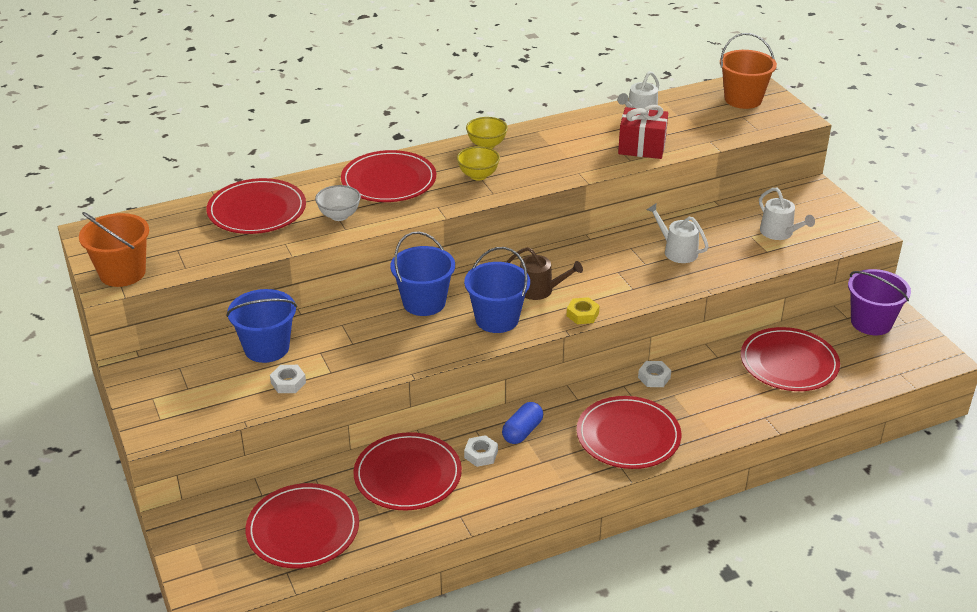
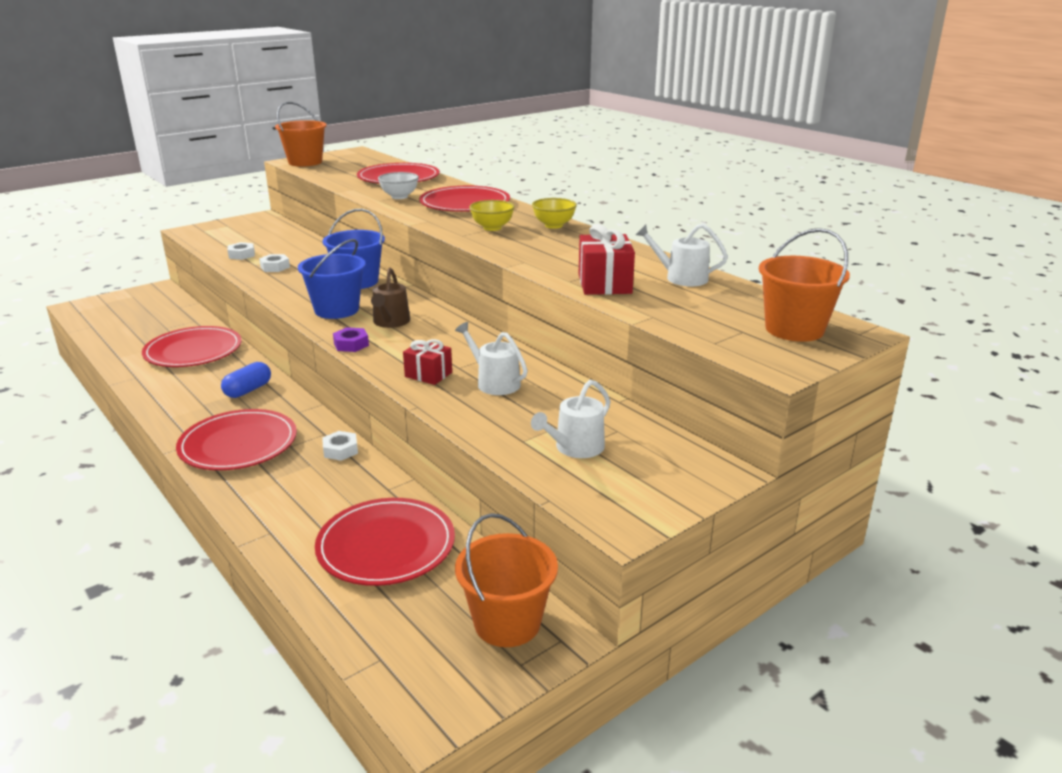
camera: 75 degrees right, 10 degrees down
(266, 348) = (286, 244): blue bucket -> none
(303, 529) = (137, 325): red plate -> none
(481, 454) = (216, 376): white nut -> white nut (275, 267)
(522, 431) = (248, 390): blue capsule -> blue capsule turned 75 degrees counterclockwise
(582, 314) = (351, 344): yellow nut -> purple nut
(654, 279) = (428, 374): none -> red gift
(677, 251) = (494, 383): white watering can -> white watering can turned 75 degrees counterclockwise
(871, 322) = (507, 623): purple bucket -> orange bucket

